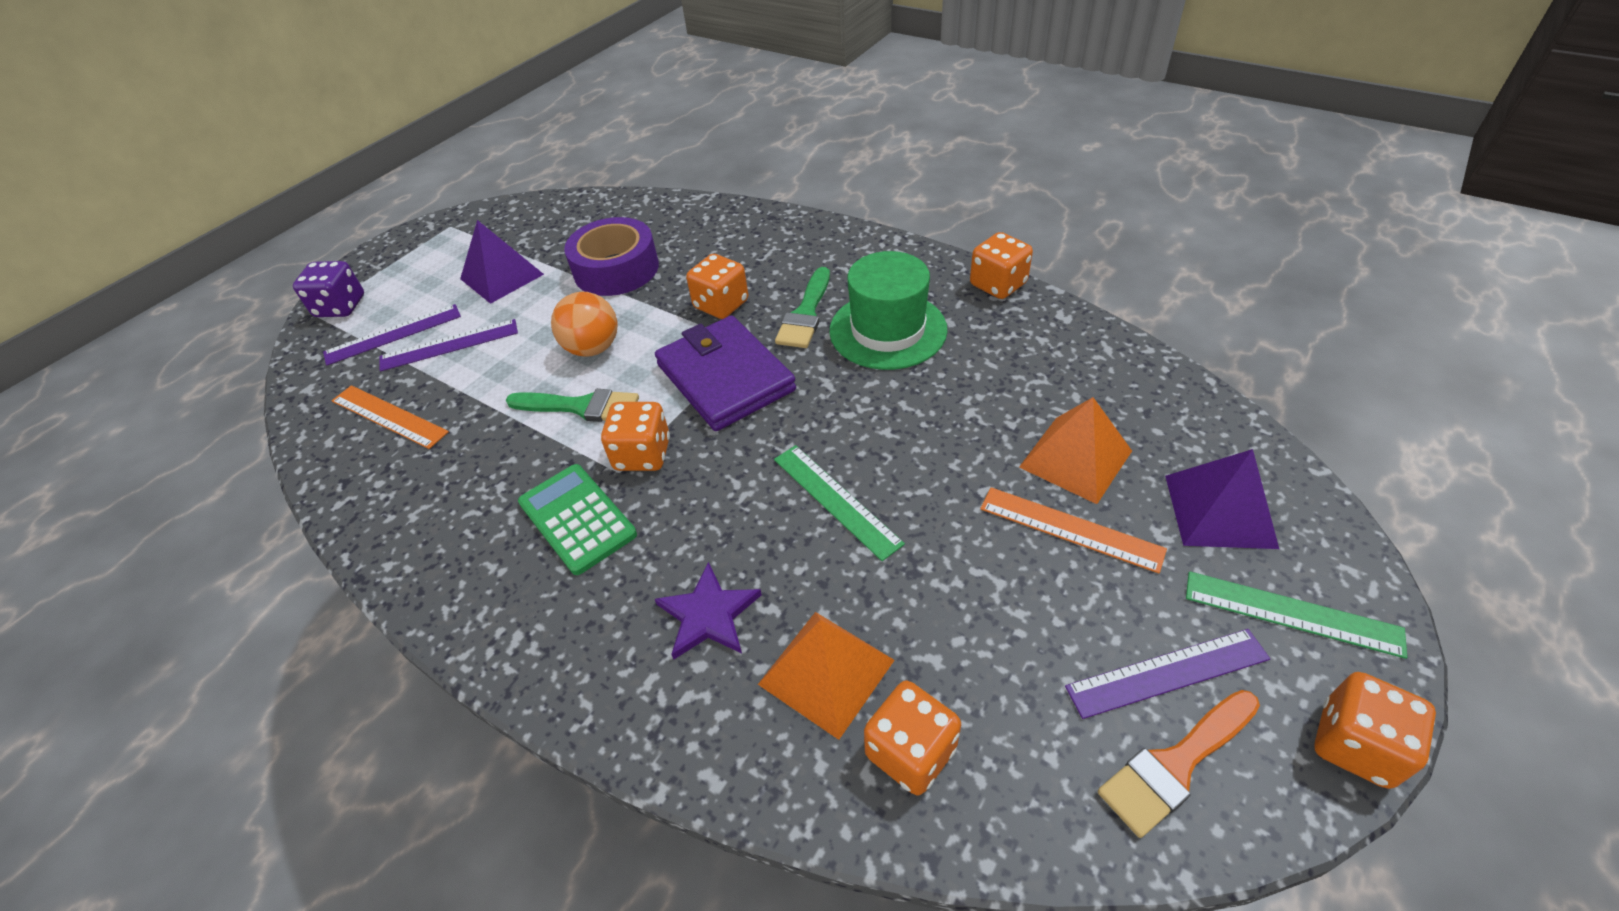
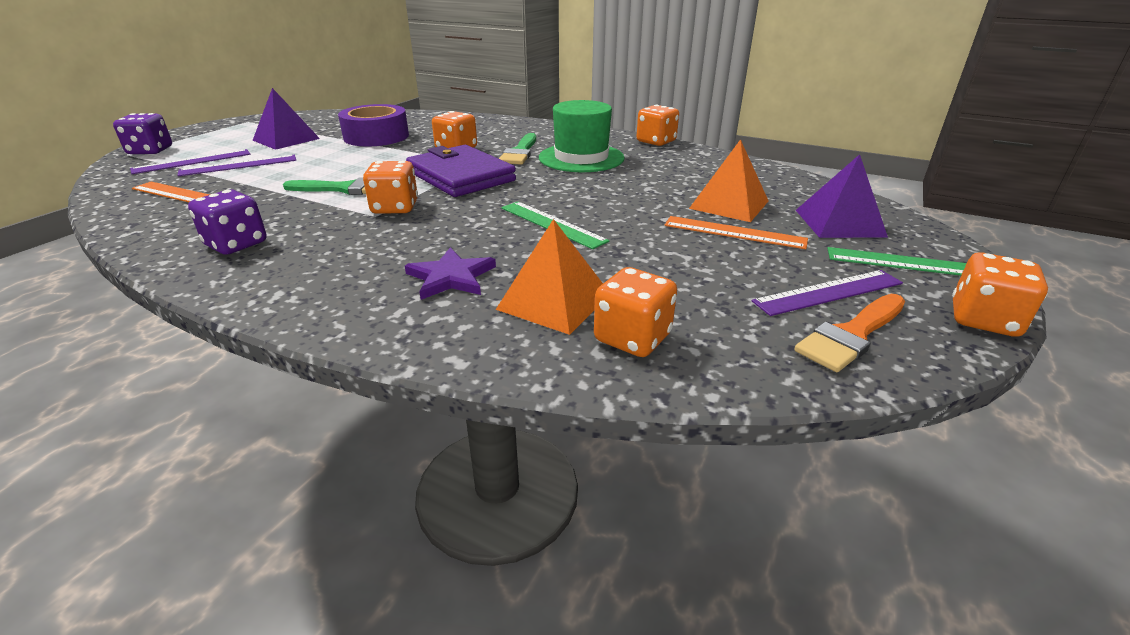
camera: 10 degrees left, 15 degrees down
(463, 532) = (236, 244): none -> purple dice
(577, 519) = (338, 236): green calculator -> none
(593, 348) = (356, 166): orange ball -> none

